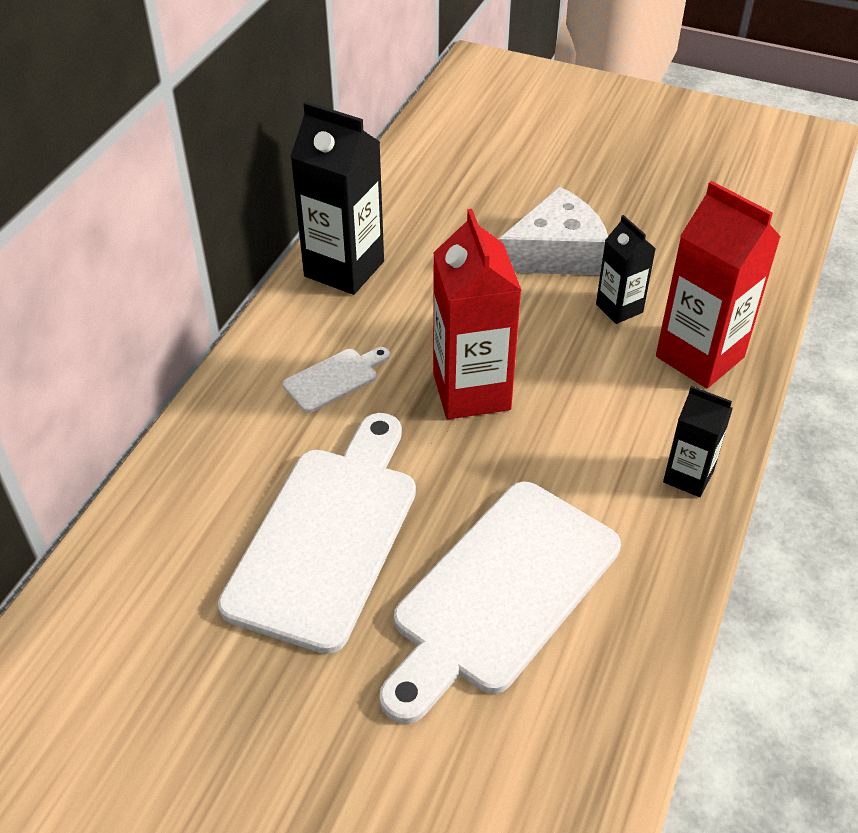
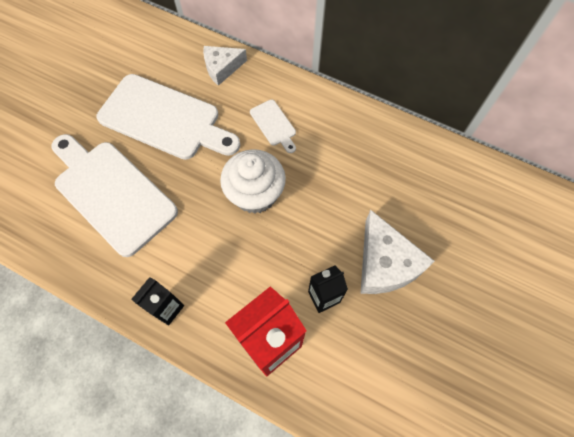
camera: 95 degrees right, 20 degrees up
(204, 462) = (222, 68): none -> white cheese
(344, 269) = (370, 132): black carton -> none
(471, 391) = (255, 194): red carton -> white cupcake

